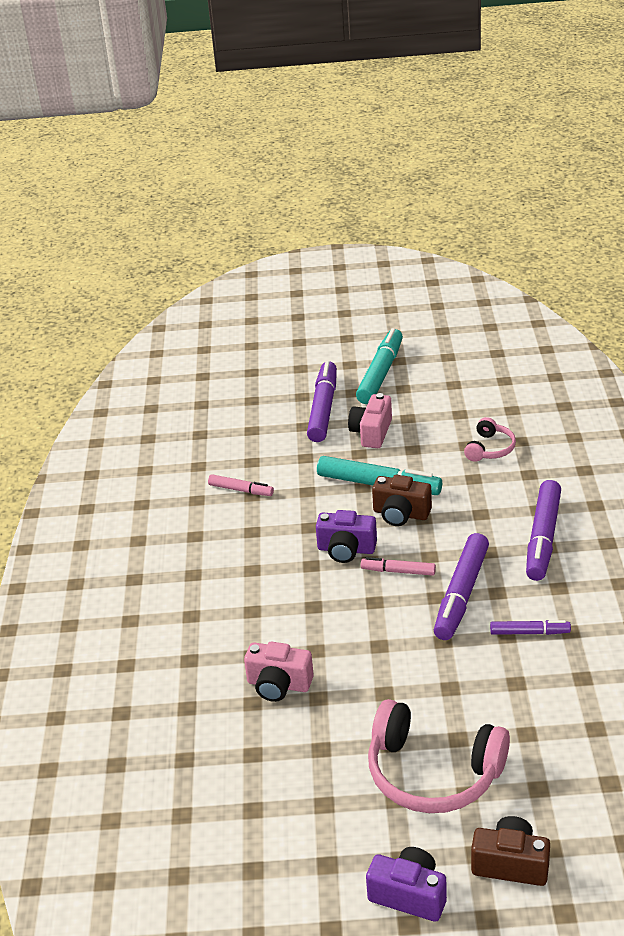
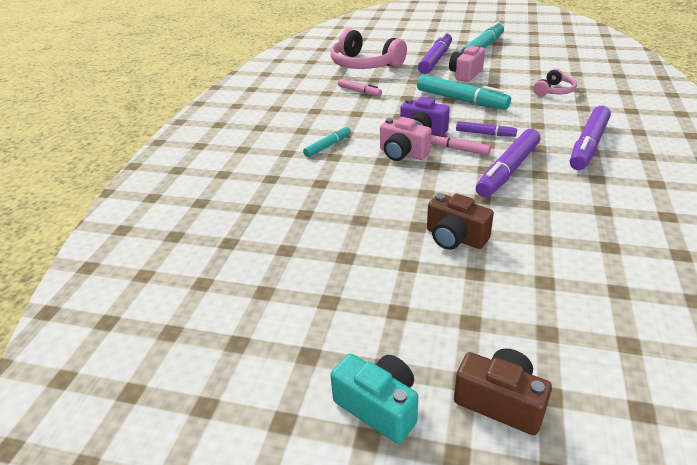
camera: 15 degrees right, 0 degrees up
(237, 595) = (328, 146): none -> turquoise marker
(278, 685) = (331, 205): pink camera -> pink camera (402, 153)
(401, 514) = (472, 117): brown camera -> brown camera (455, 238)
(409, 895) = (379, 406): purple camera -> turquoise camera
(433, 773) = (441, 297): pink headphones -> pink headphones (364, 64)
(529, 632) = (564, 205): purple marker -> purple marker (485, 134)

